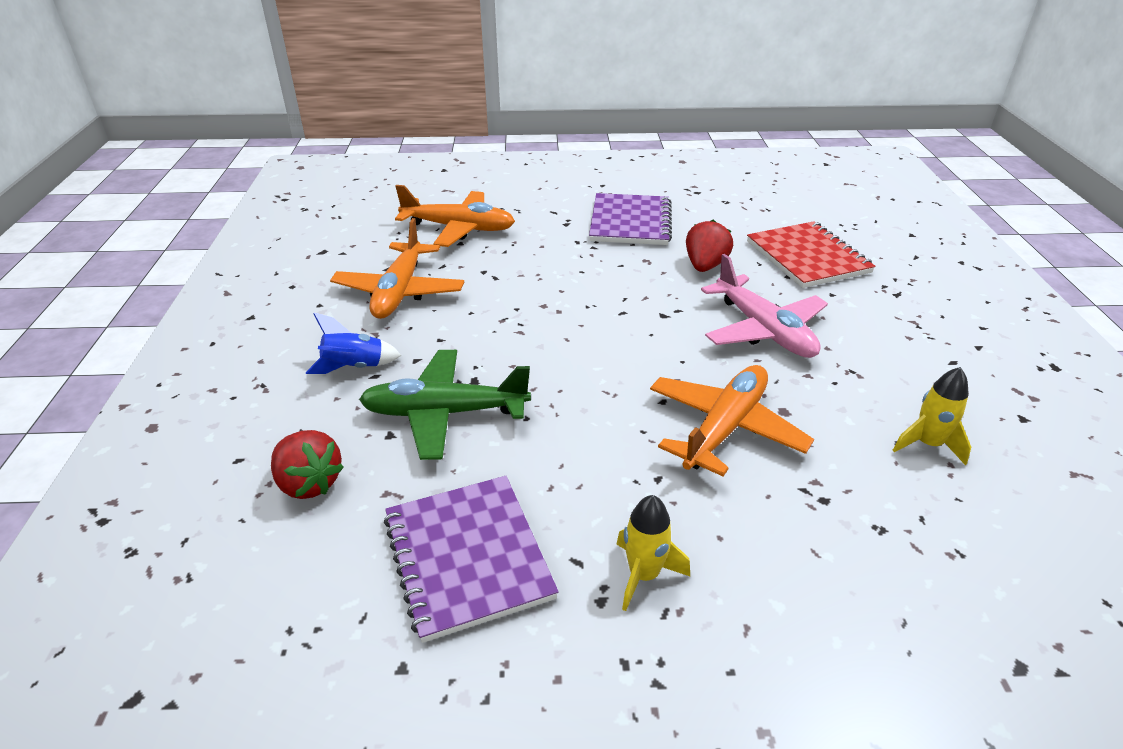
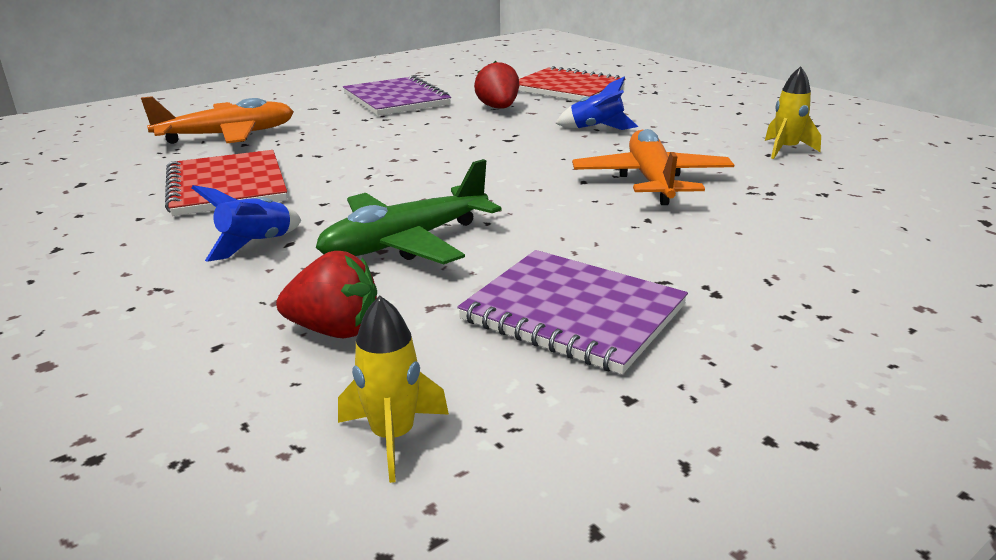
camera: 35 degrees left, 10 degrees down
(399, 292) = (226, 186): orange plane -> red notebook
(643, 575) = (722, 268): yellow rocket -> yellow rocket (393, 437)
(763, 330) = (596, 128): pink plane -> blue rocket

